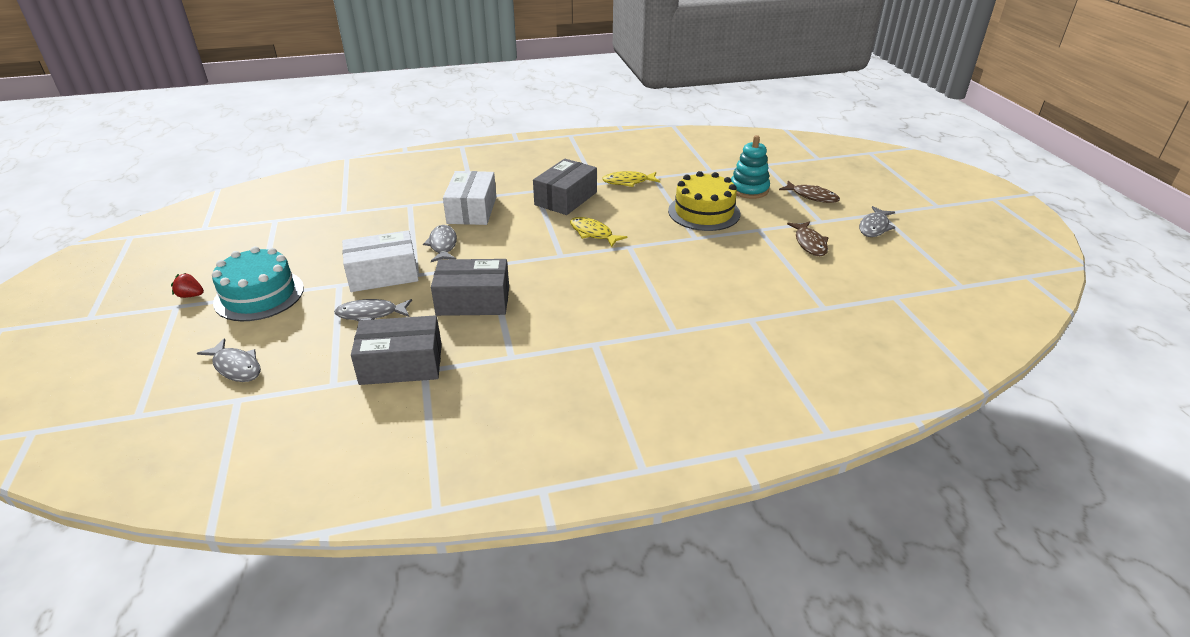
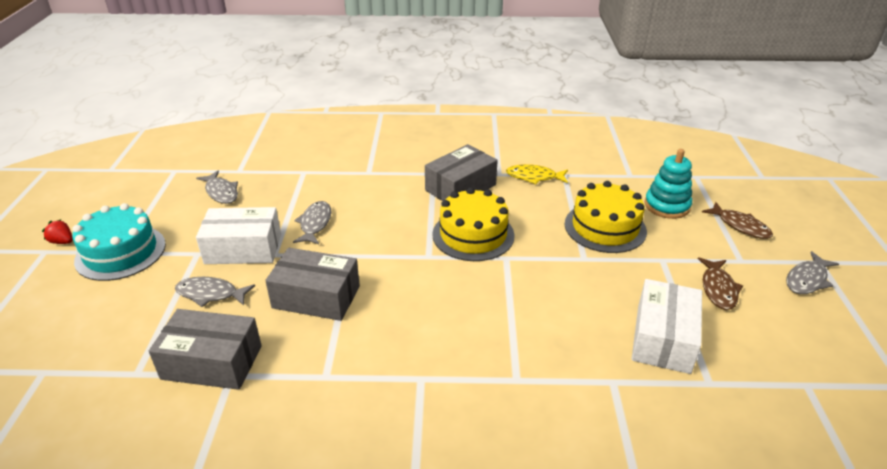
camera: 15 degrees right, 0 degrees up
(236, 367) = (60, 332): grey fish -> grey fish (221, 192)
(472, 210) = (360, 187): white box -> white box (663, 338)
(593, 233) = (473, 235): yellow fish -> yellow cake

